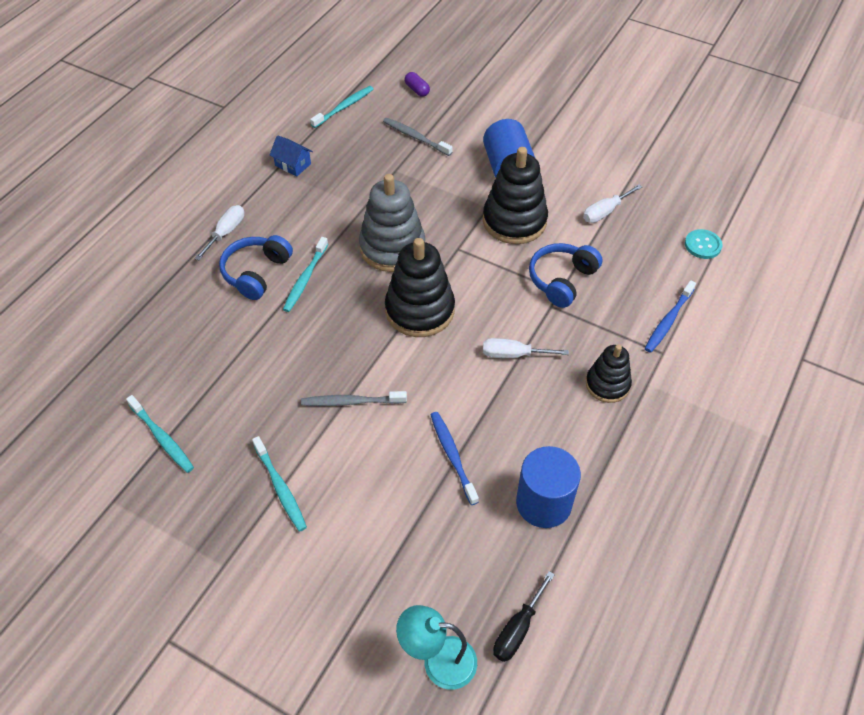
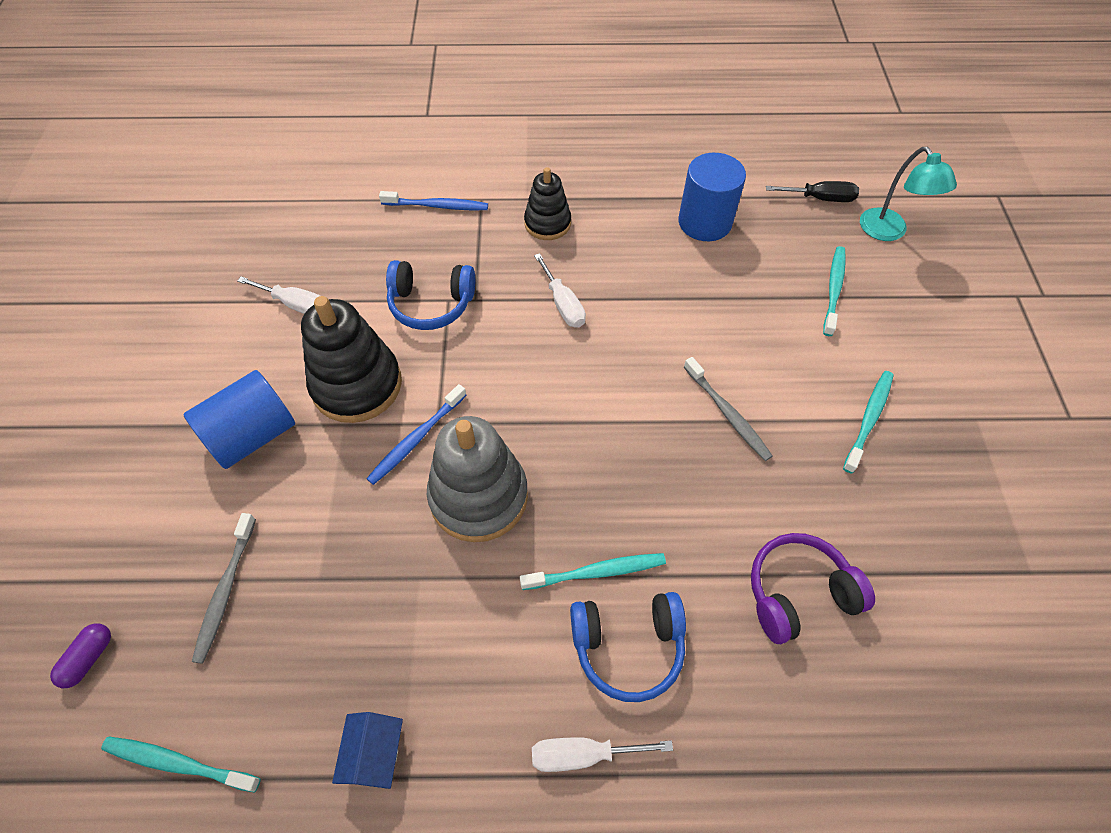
camera: 120 degrees left, 5 degrees up
(162, 438) = (928, 577): turquoise toothbrush -> turquoise toothbrush (834, 289)
(213, 364) = (798, 593): none -> purple headphones
(420, 310) = (561, 414): black stacking toy -> none
(452, 455) = (715, 301): blue toothbrush -> blue toothbrush (416, 439)
(702, 245) = (310, 210): turquoise button -> none

